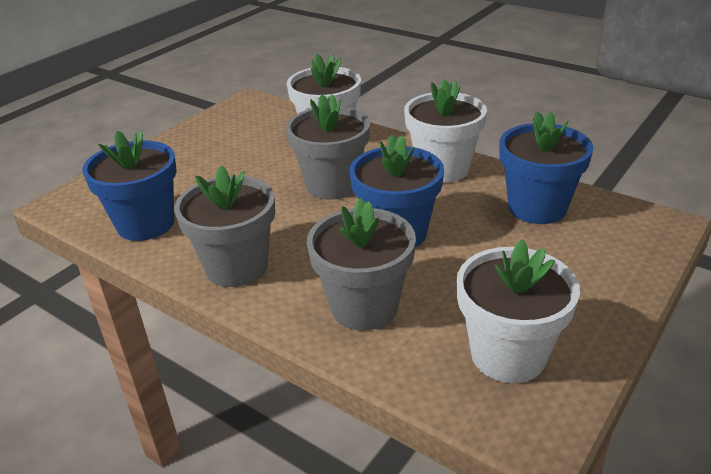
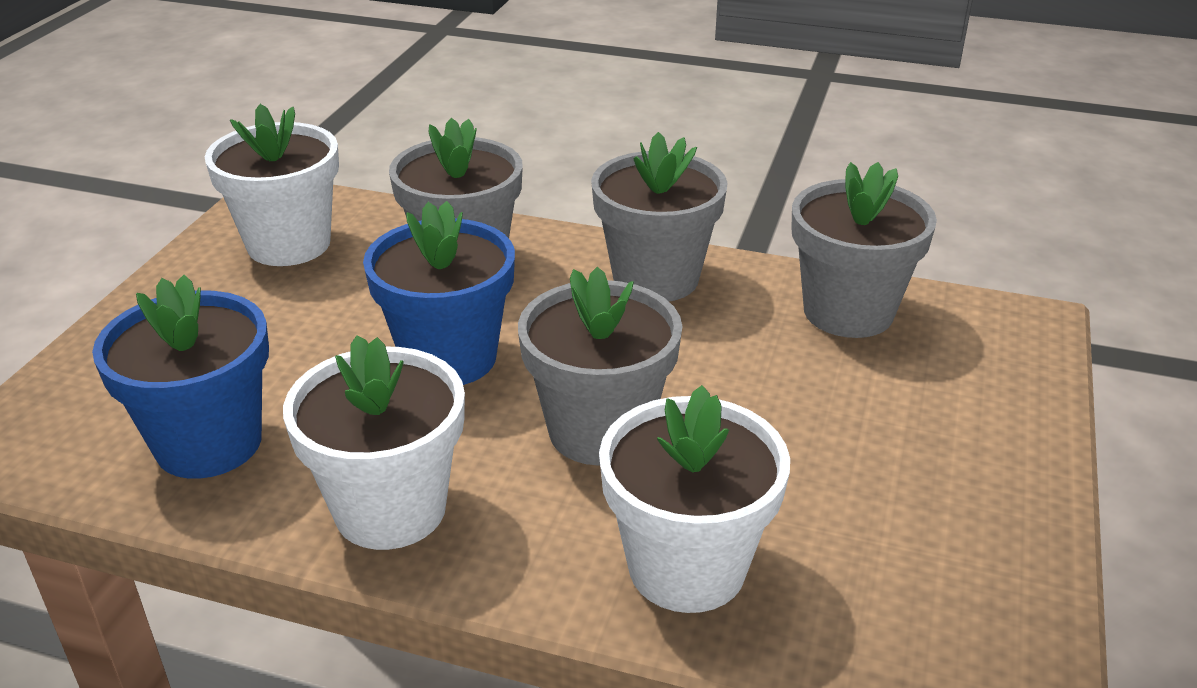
camera: 160 degrees right, 0 degrees up
(145, 224) = (848, 312): blue flower pot -> grey flower pot

